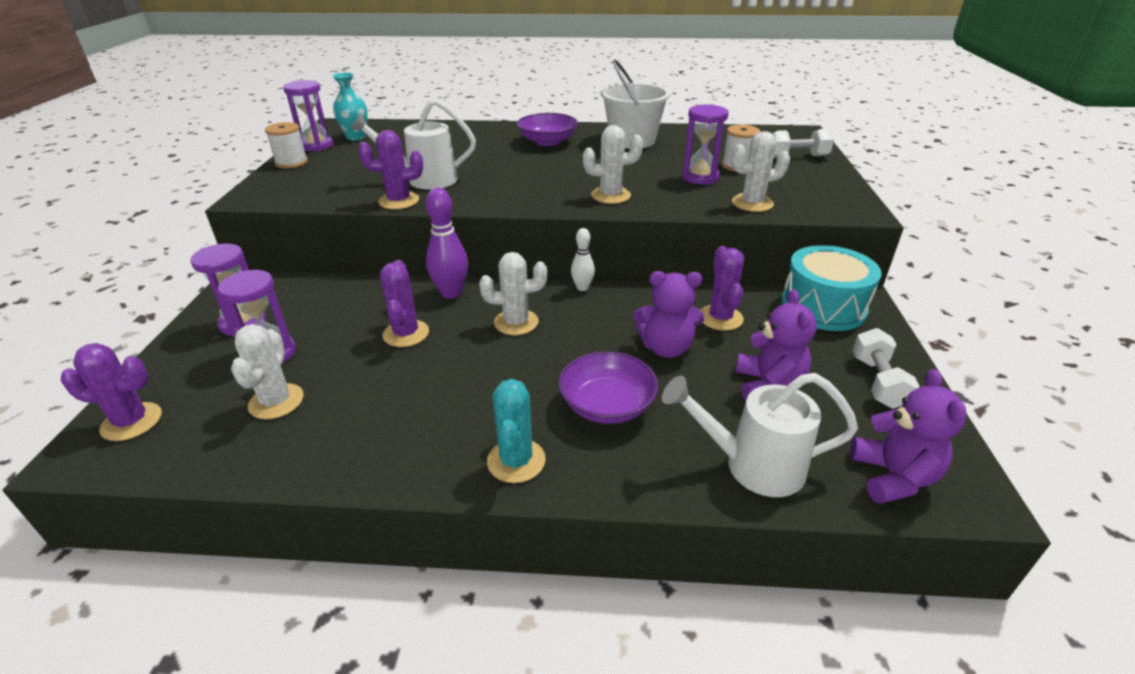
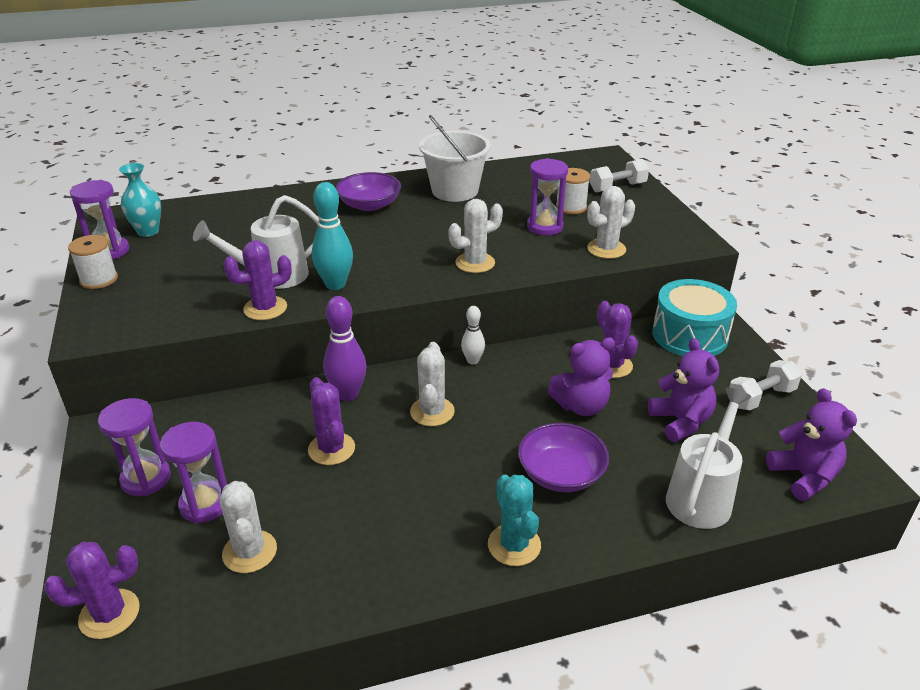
camera: 20 degrees left, 0 degrees up
(472, 193) = (335, 284): none -> turquoise bowling pin
(516, 322) = (432, 412): white cactus -> white cactus turned 60 degrees counterclockwise
(752, 465) = (702, 496): white watering can -> white watering can turned 135 degrees clockwise
(877, 382) = (760, 397): white dumbbell -> white dumbbell turned 75 degrees clockwise

